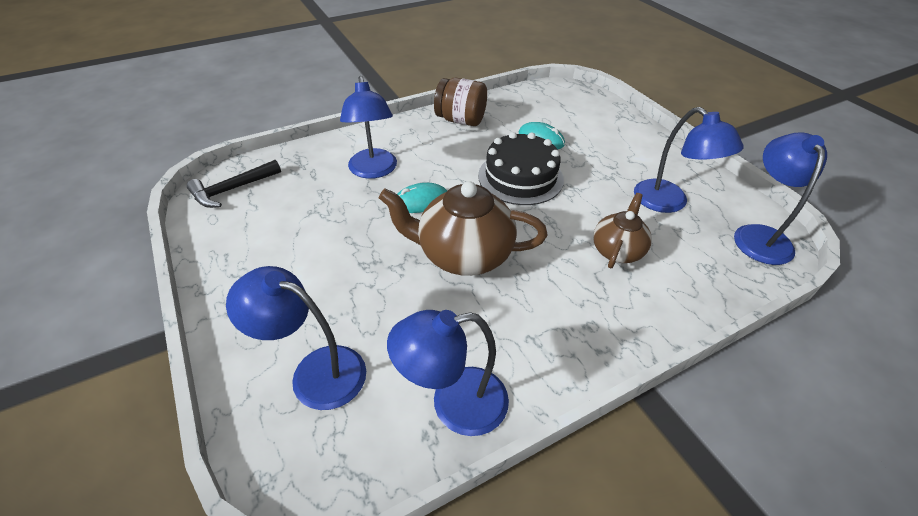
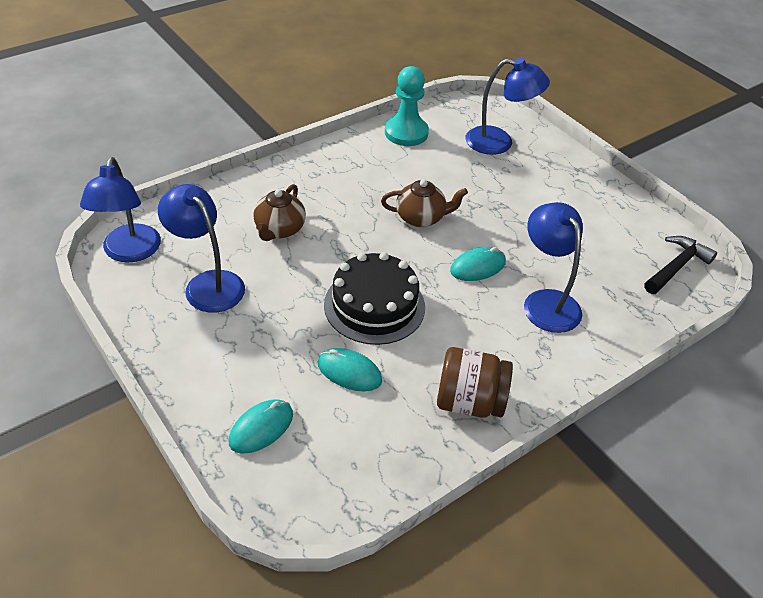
camera: 170 degrees right, 0 degrees up
(454, 404) = (406, 133): blue lamp -> turquoise pawn
(463, 254) = (421, 218): brown teapot -> brown teapot, size x0.59
(596, 118) = (261, 428): none -> turquoise mouse

